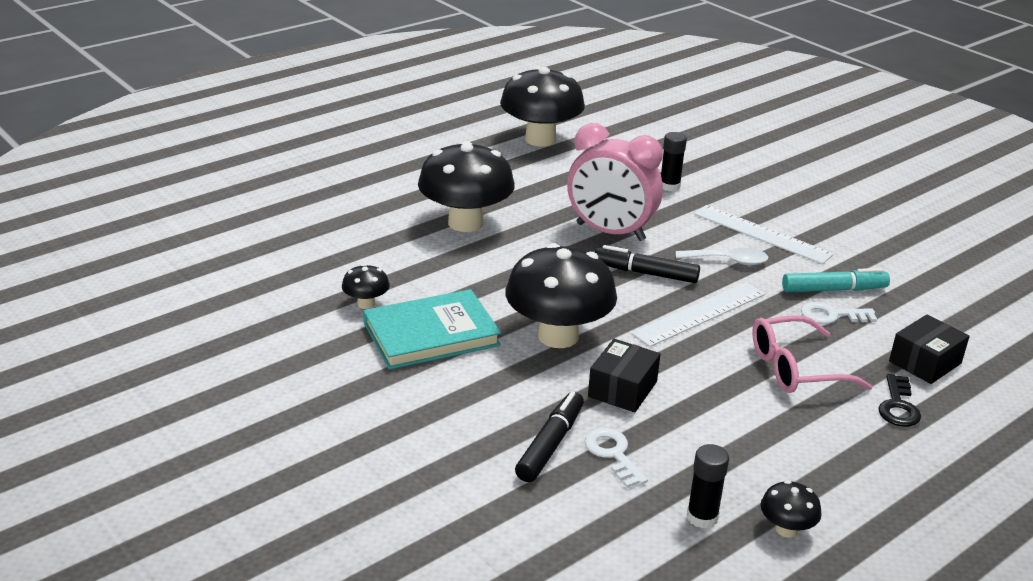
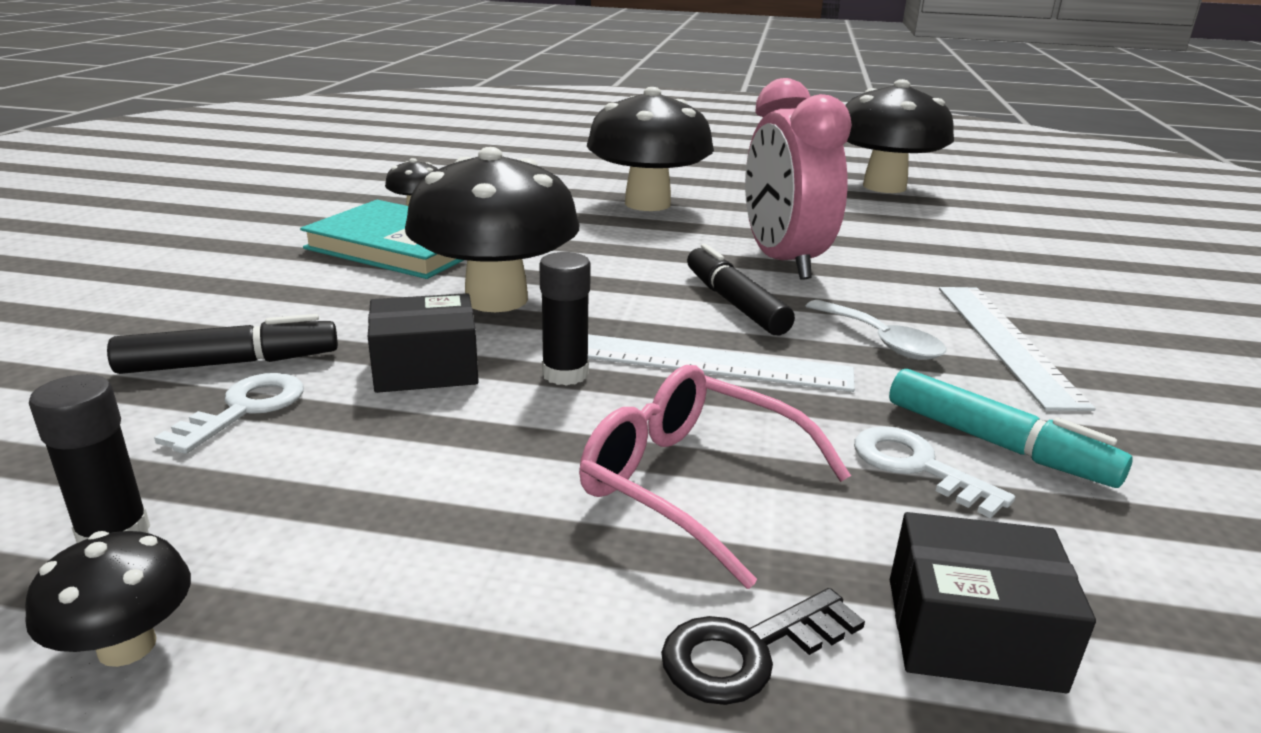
camera: 50 degrees right, 5 degrees down
(669, 186) = (964, 260): black glue stick -> black glue stick (565, 374)

